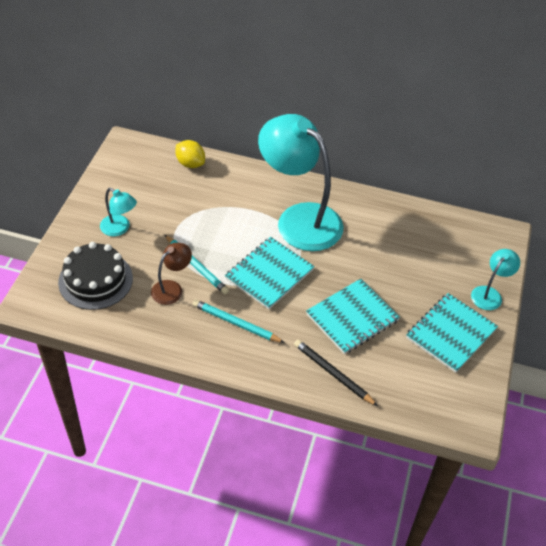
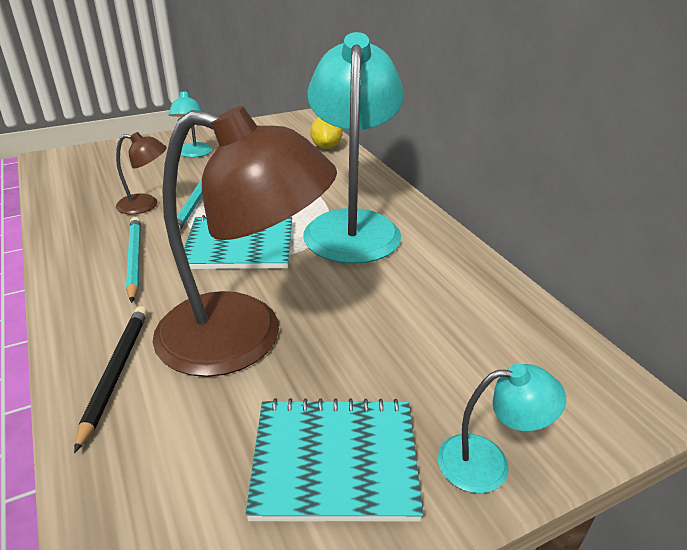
camera: 50 degrees right, 15 degrees down
(95, 280) = (113, 170): black cake -> none
(352, 317) = (244, 338): turquoise notebook -> brown lamp

